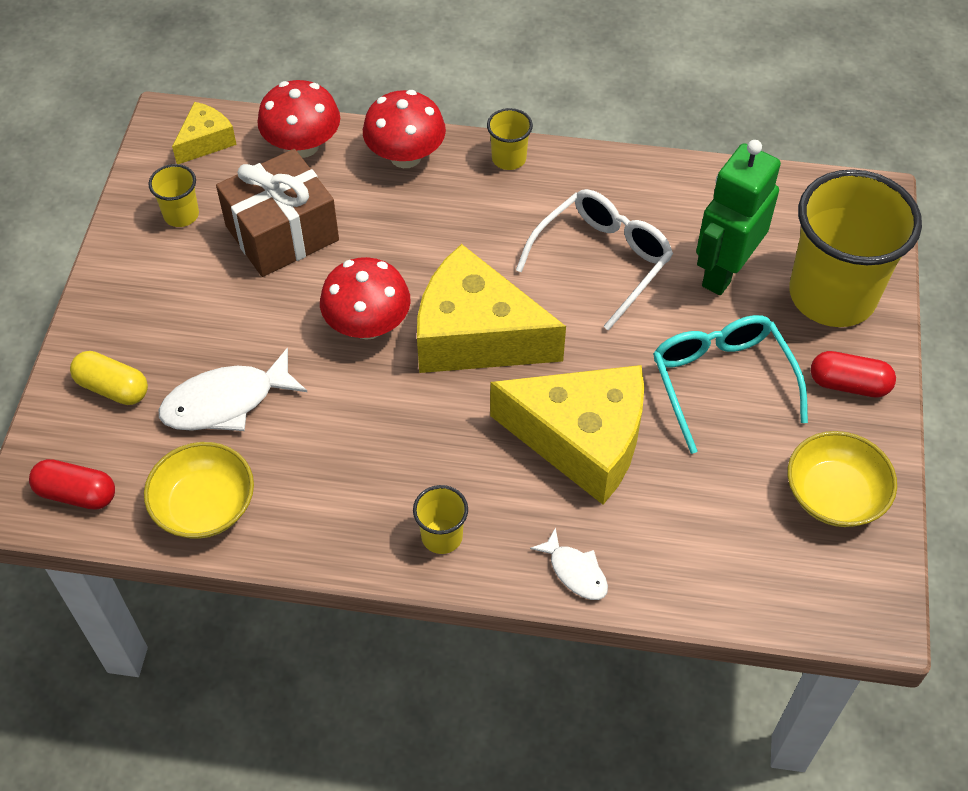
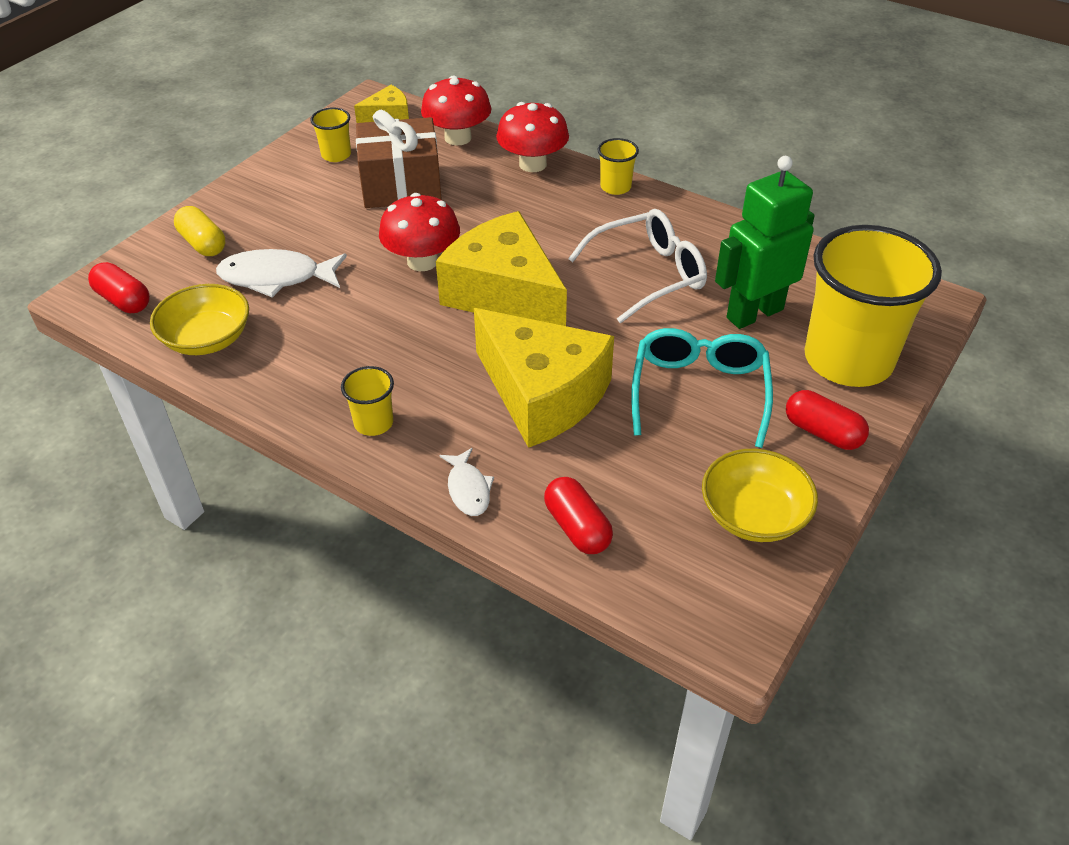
camera: 25 degrees right, 10 degrees down
(694, 570) = (577, 527): none -> red capsule

